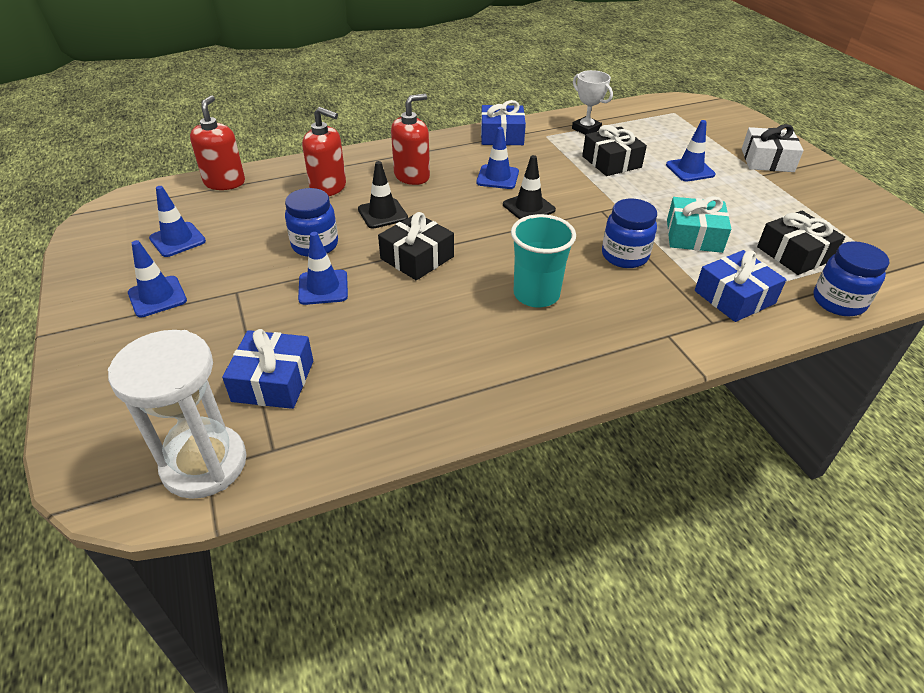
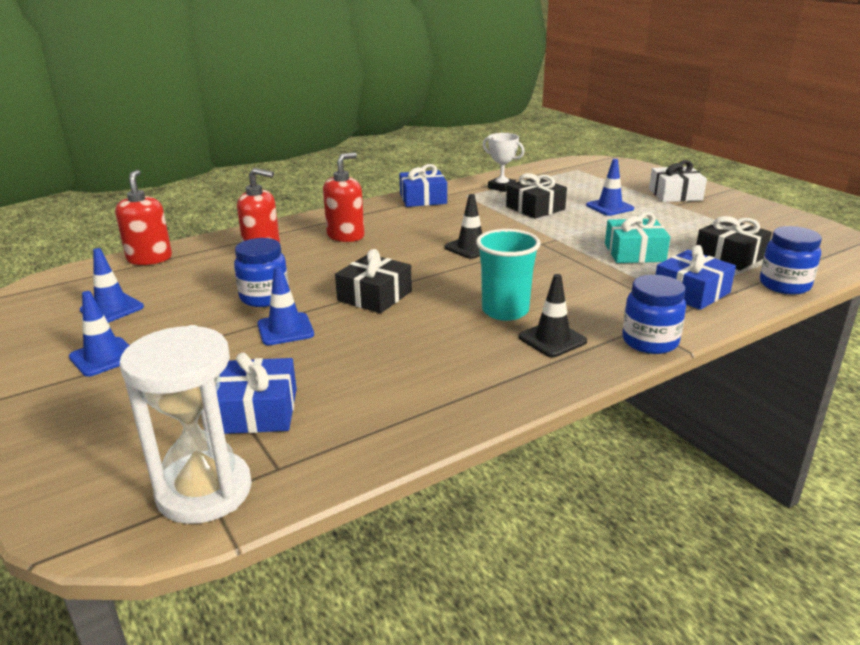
camera: 10 degrees left, 15 degrees down
(382, 214) = (326, 266): black traffic cone -> black traffic cone (552, 339)
(497, 177) = (431, 229): blue traffic cone -> none
(624, 256) = (577, 273): blue jar -> blue jar (650, 341)

